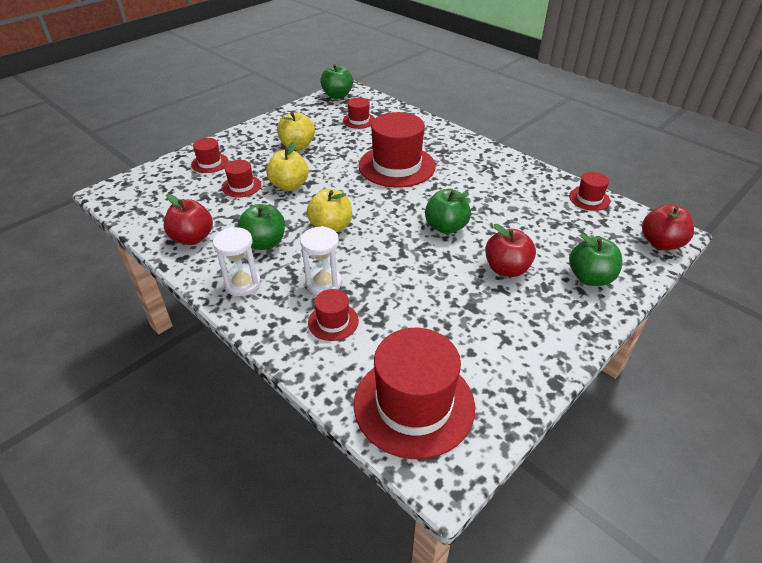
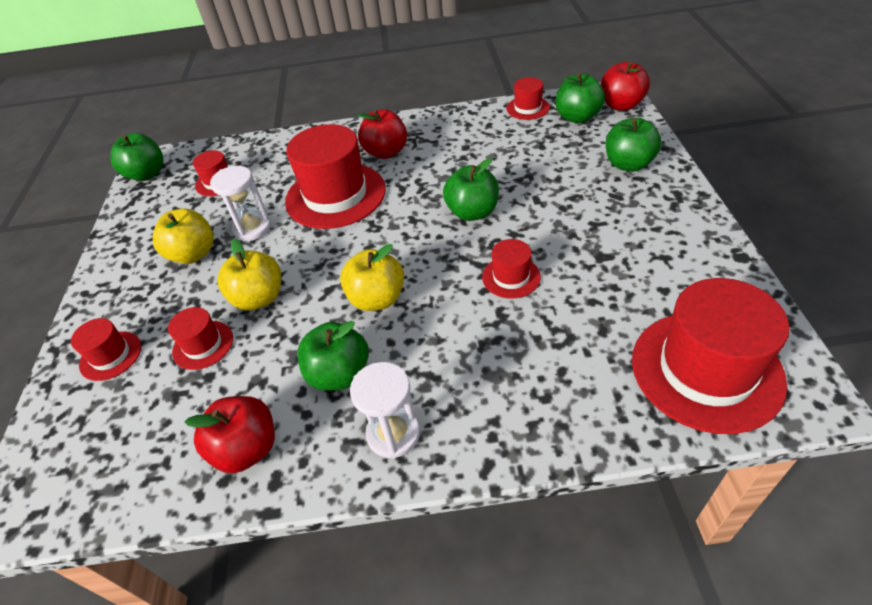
camera: 45 degrees left, 5 degrees up
(323, 283) = (465, 353): white hourglass -> white hourglass (252, 228)
(333, 321) = (535, 376): red hat -> red hat (511, 277)
(506, 269) = (572, 206): red apple -> red apple (386, 152)
(612, 227) = (577, 117): none -> green apple

